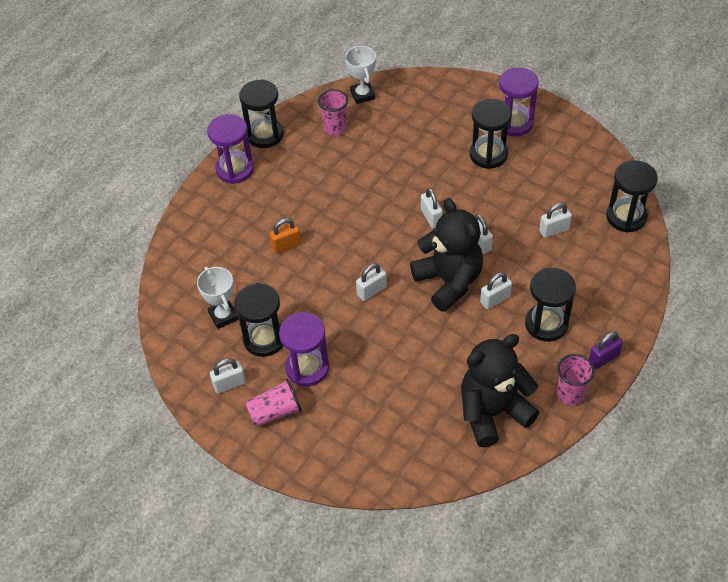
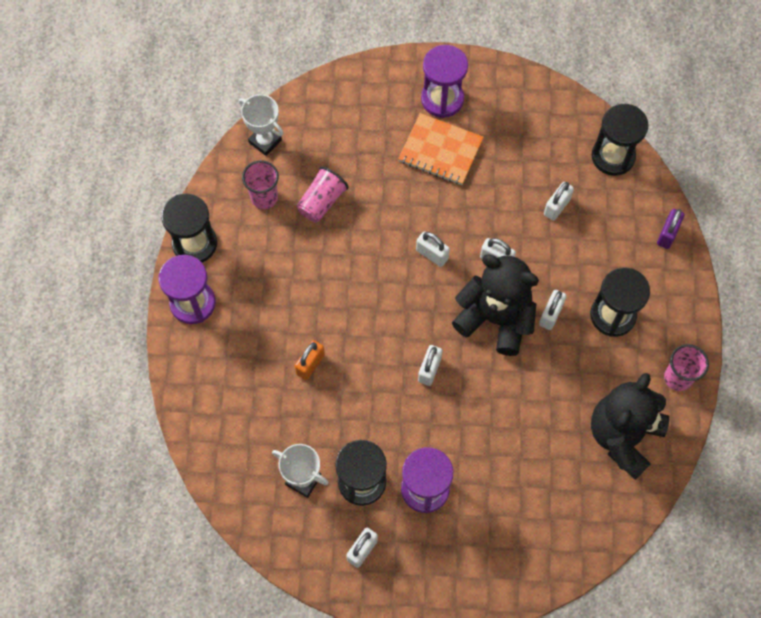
camera: 35 degrees left, 15 degrees up
(275, 412) = (427, 553): pink cup -> pink cup (322, 202)
(488, 154) = (440, 150): black hourglass -> orange notebook
(603, 358) = (684, 323): purple padlock -> purple padlock (667, 234)

